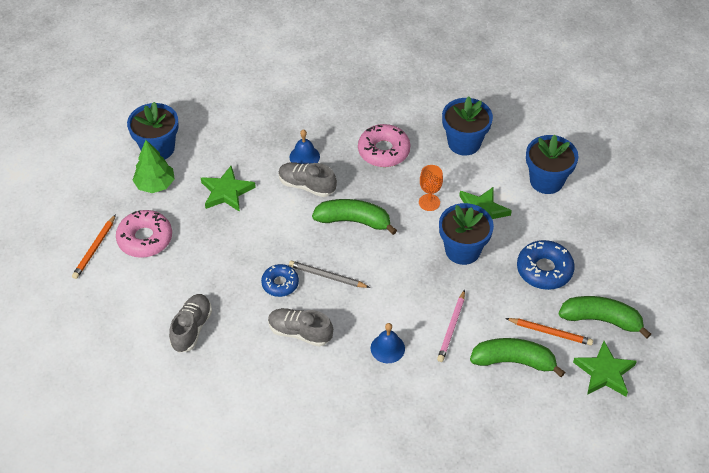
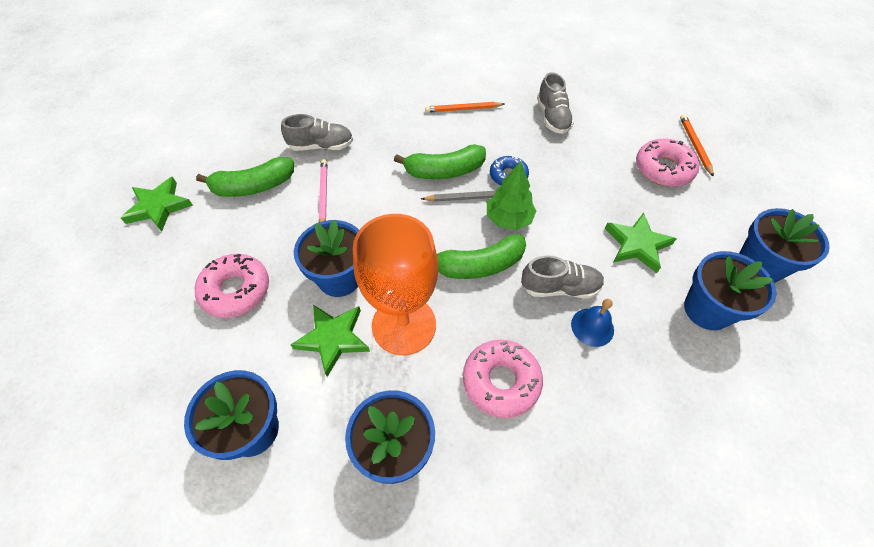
camera: 155 degrees right, 5 degrees up
(155, 184) = (713, 223): green tree -> green tree (508, 219)
(221, 139) = (707, 310): none -> blue flower pot
(300, 332) = (461, 144): grey shoe -> grey shoe (321, 146)
(387, 348) = (377, 158): blue bell -> none
(429, 202) = (404, 325): orange goblet -> orange goblet, size x2.22
(544, 270) = (236, 290): blue donut -> pink donut
(550, 332) = (219, 224): orange pencil -> orange pencil (463, 109)
(601, 320) = (163, 257): green banana -> green banana (444, 171)

